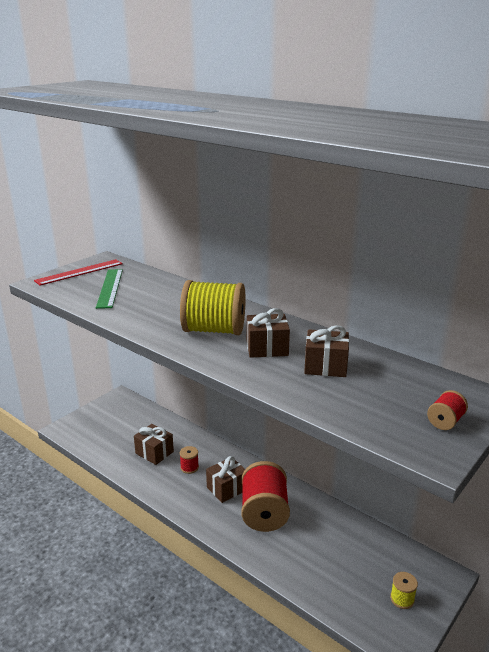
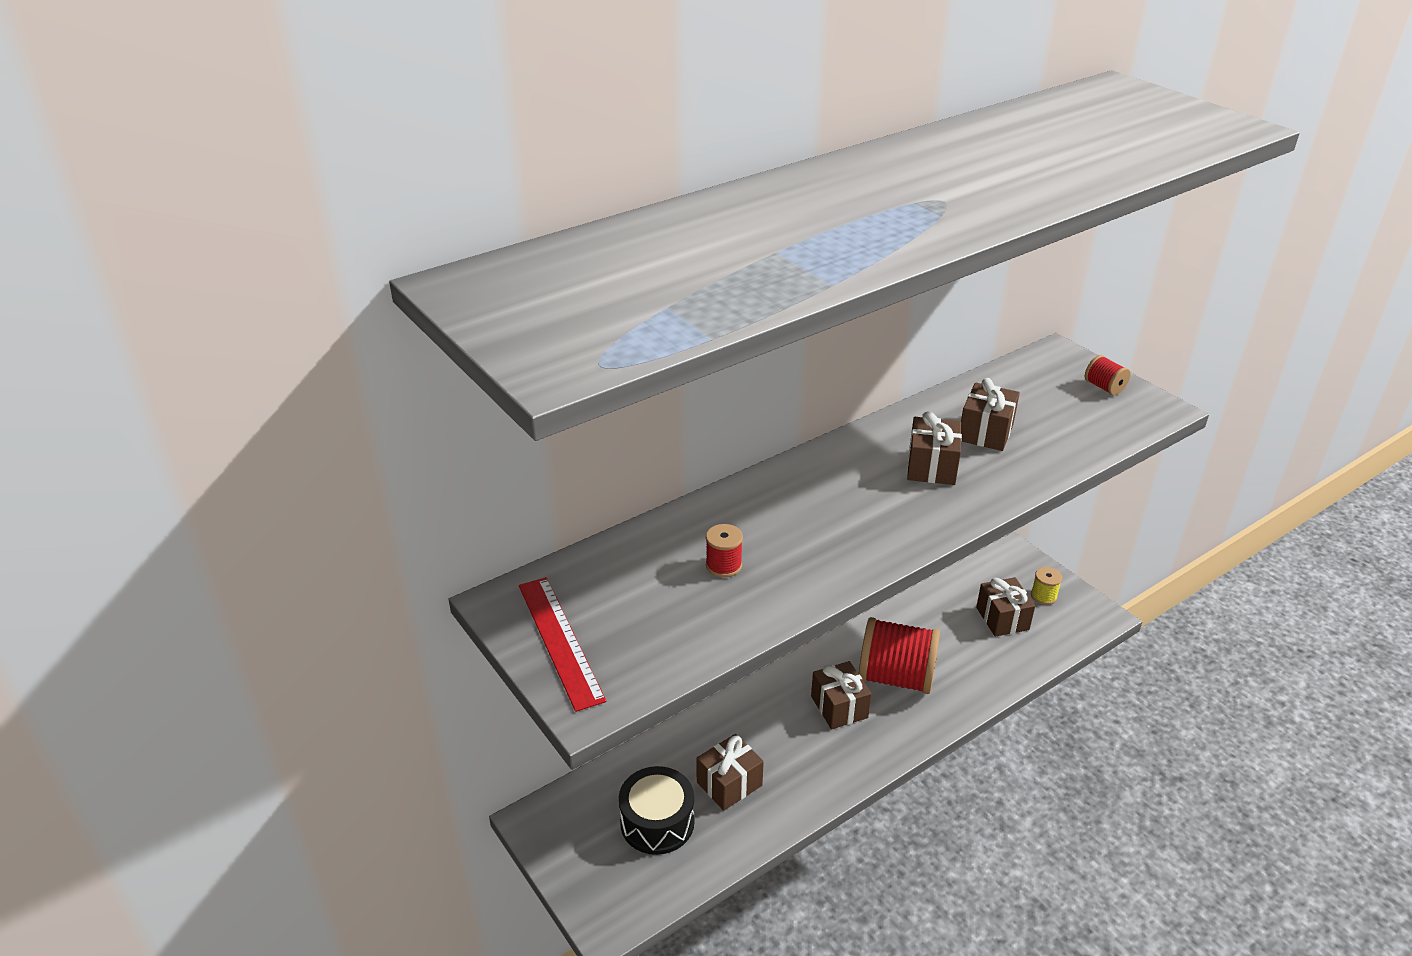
camera: 75 degrees left, 10 degrees up
(110, 288) = (662, 601): green ruler -> none
(124, 432) = (657, 822): none -> black drum
(189, 467) = (780, 743): red spool -> red spool (723, 565)
(214, 330) = (868, 504): yellow spool -> none
(357, 570) = (1002, 618): none -> brown gift

